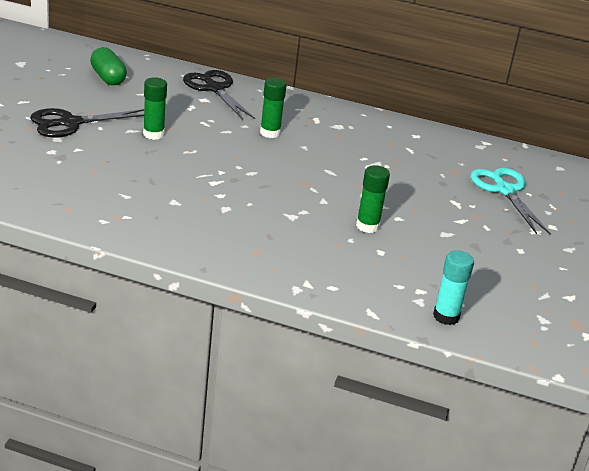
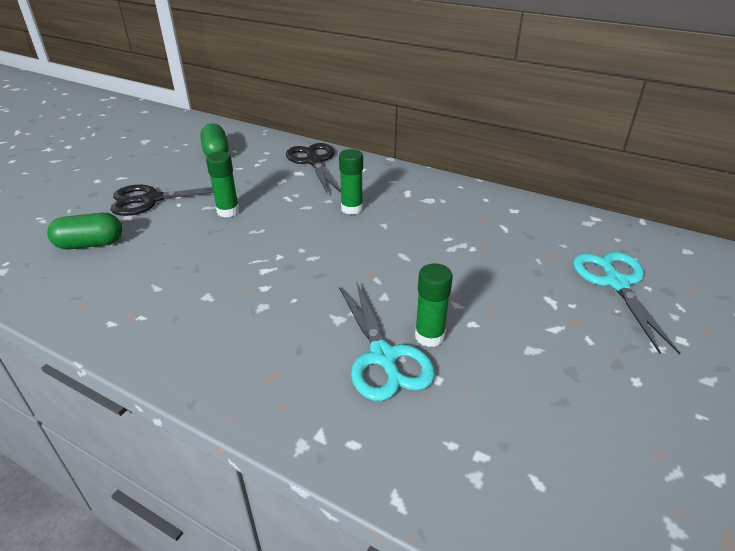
camera: 15 degrees right, 5 degrees up
(38, 162) = (90, 244): none -> green capsule
(336, 239) = (383, 357): none -> turquoise scissors
(446, 316) = (513, 515): turquoise glue stick -> none

